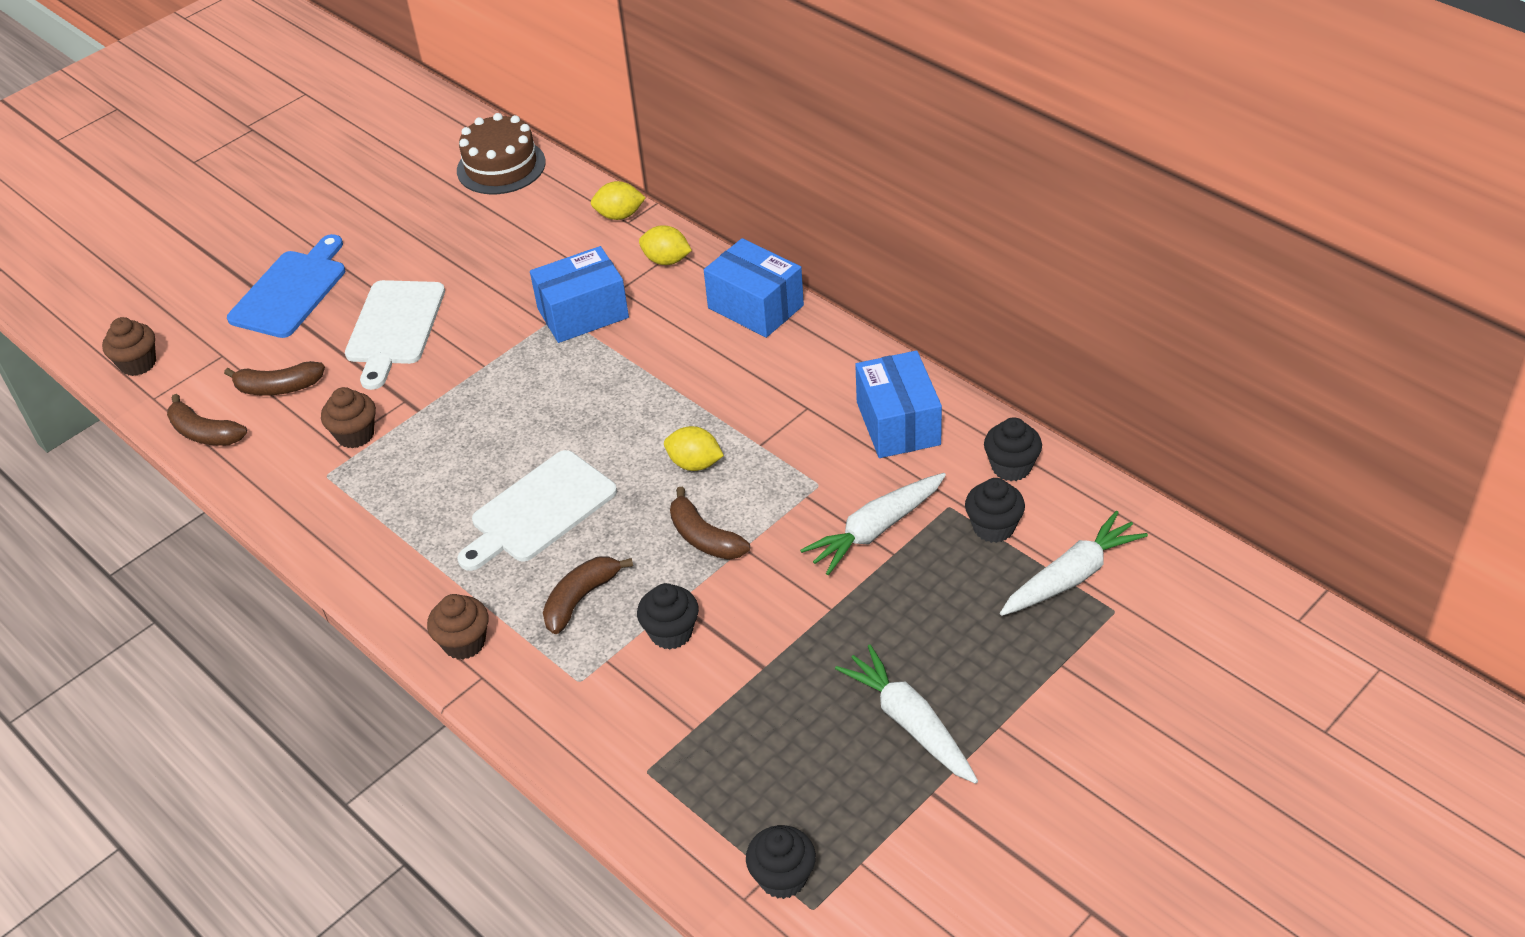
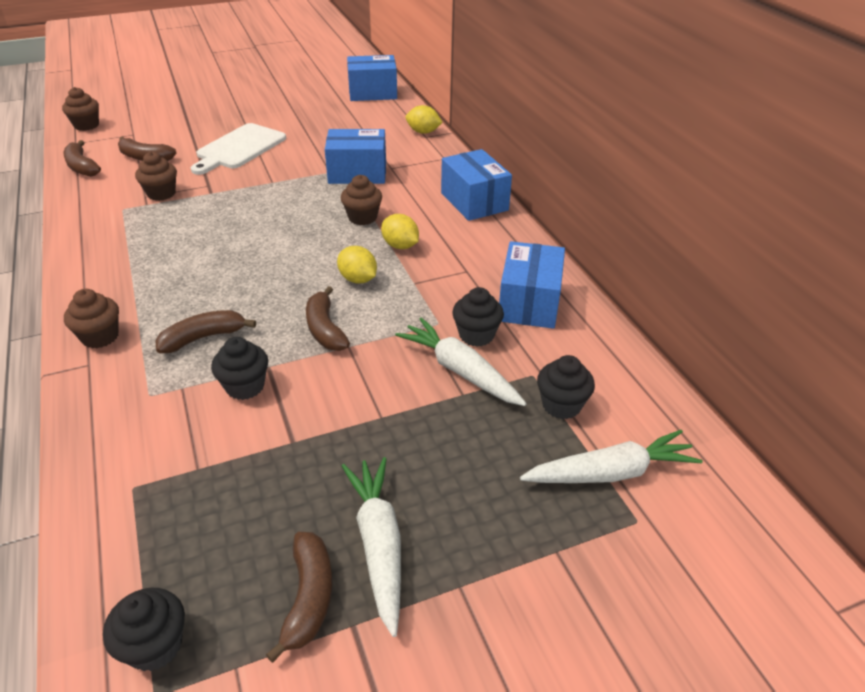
camera: 20 degrees right, 5 degrees down
(291, 291) = (201, 116): blue cutting board -> none
(501, 166) = (372, 93): brown cake -> blue box
(539, 510) = (228, 272): white cutting board -> none
(638, 378) = (362, 217): none -> brown cupcake
(666, 260) = (434, 161): yellow lemon -> yellow lemon (400, 246)
(876, 530) = (460, 371): white carrot -> white carrot turned 60 degrees clockwise
(881, 789) = (308, 598): none -> brown banana
(1011, 467) = (604, 364): black cupcake -> black cupcake (476, 335)

